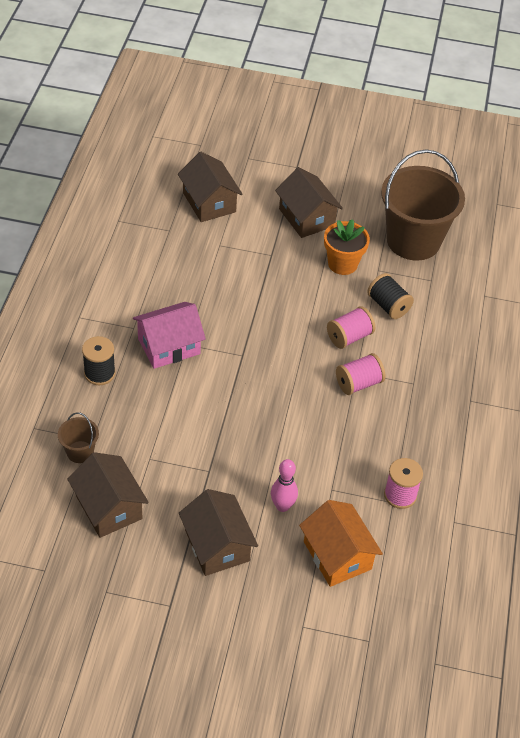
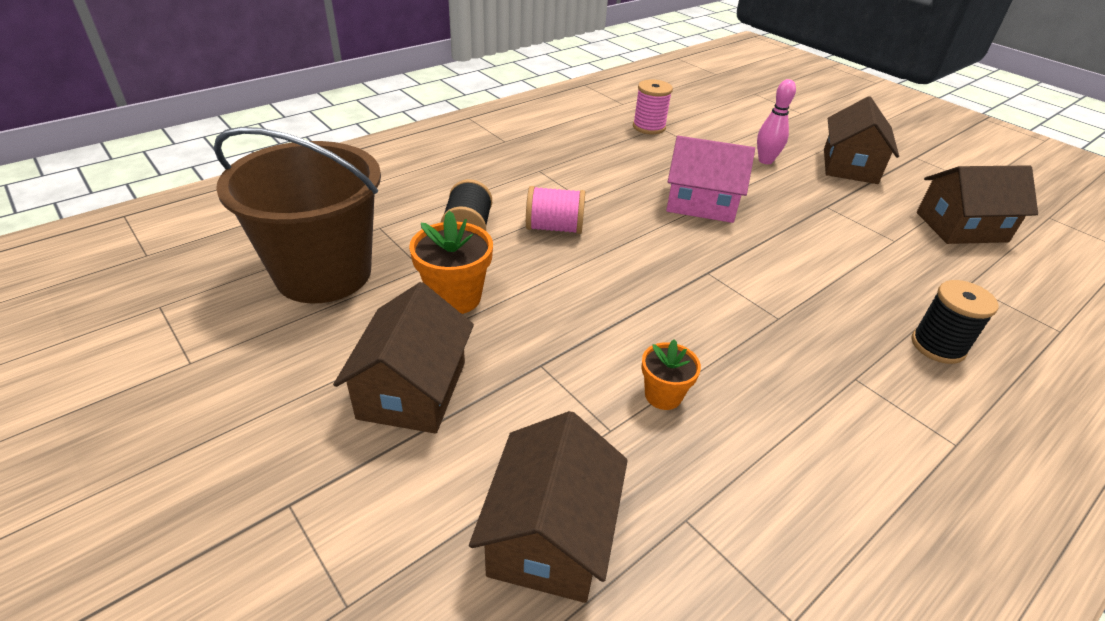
camera: 140 degrees left, 10 degrees down
(80, 452) = (990, 281): brown bucket -> none
(109, 507) = (961, 227): brown house -> brown house turned 75 degrees clockwise
(169, 346) = (808, 328): pink house -> pink house (701, 203)
(211, 270) = (663, 395): none -> orange flower pot
(337, 555) = (740, 125): orange house -> none
(358, 383) = (595, 193): pink spool -> none

